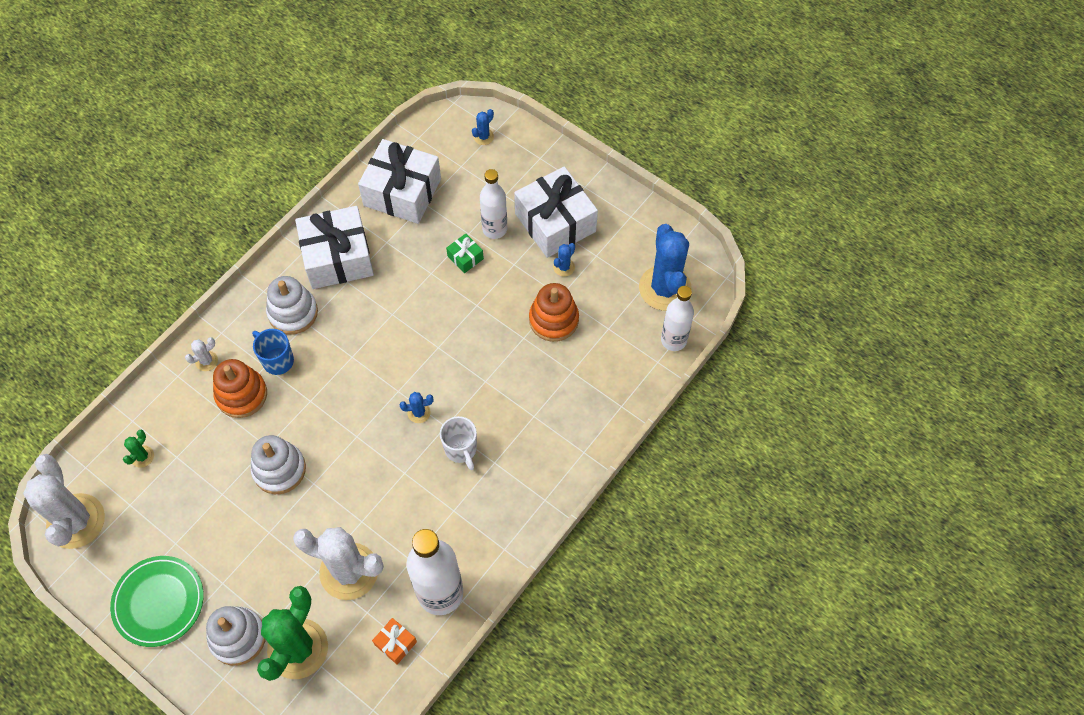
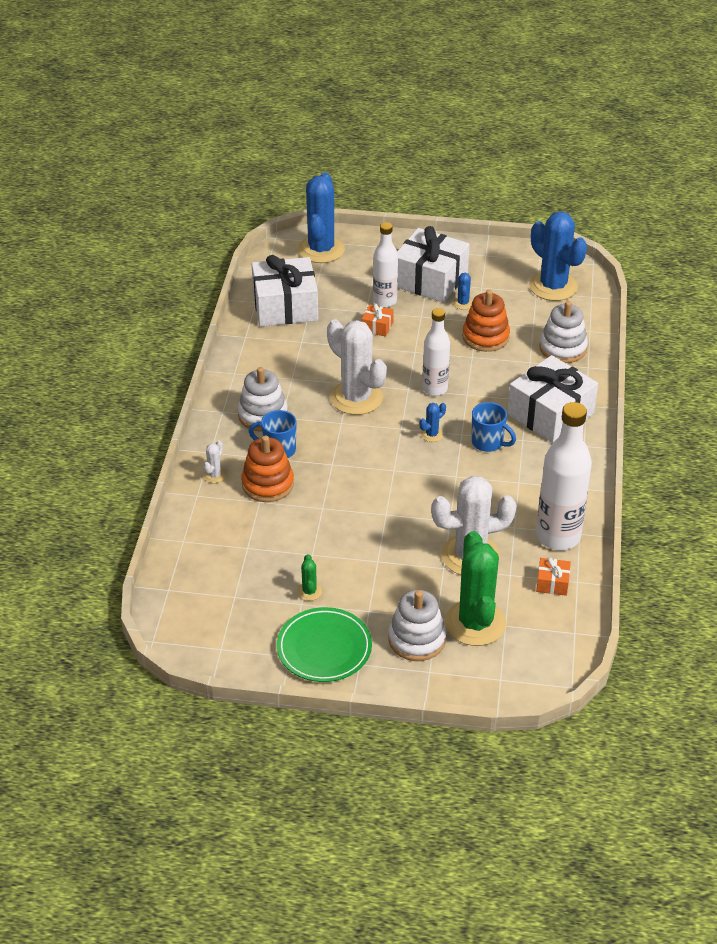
camera: 30 degrees left, 20 degrees down
(76, 521) = (195, 629): white cactus -> white cactus (356, 398)
(142, 456) = (215, 560): green cactus -> green cactus (309, 591)
(279, 469) = (348, 518): white stacking toy -> white stacking toy (563, 348)
(337, 258) = (268, 366): white gift -> white gift (550, 414)
(461, 449) = (488, 443): white mug -> blue mug
(465, 257) = (377, 327): green gift -> orange gift
(483, 137) = (321, 249): blue cactus -> blue cactus, size x2.39
(673, 340) = (589, 314): white bottle -> white bottle (435, 389)

